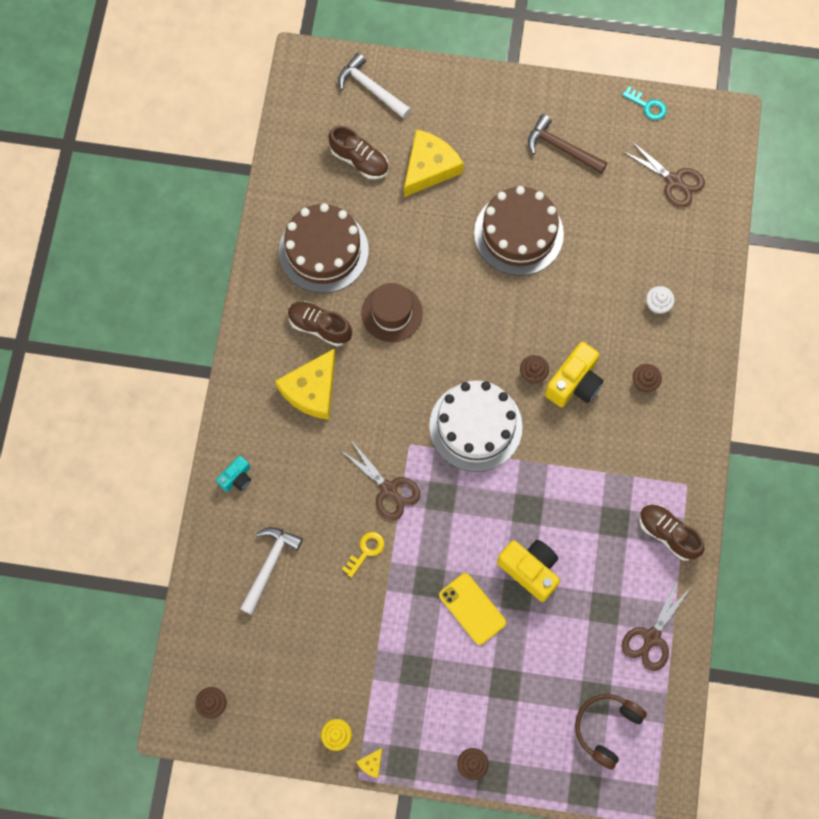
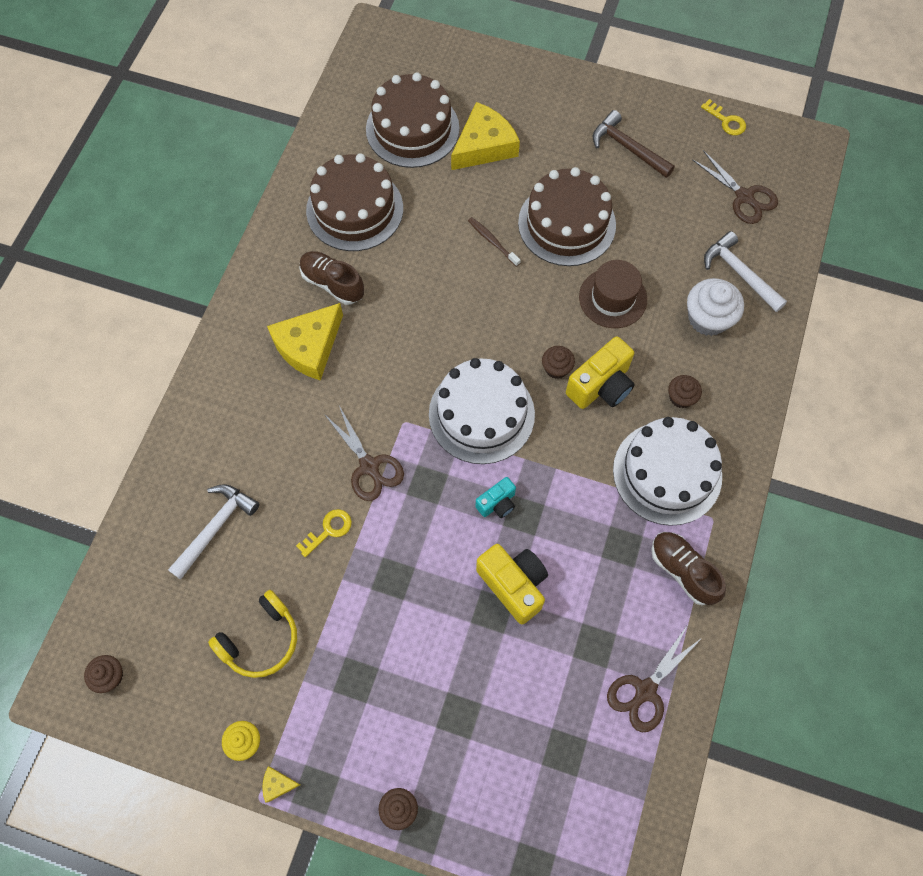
camera: 10 degrees right, 5 degrees down
(237, 478) = (204, 426): turquoise camera -> turquoise camera (497, 503)
(330, 652) = (261, 640): none -> yellow headphones
(359, 160) = (412, 129): brown shoe -> brown cake
(370, 88) = (439, 64): white hammer -> white hammer (739, 273)
(371, 763) = (278, 784): yellow cheese -> yellow cheese turned 45 degrees clockwise
(392, 313) = (413, 282): brown hat -> brown hat (613, 298)
(455, 262) = (492, 241): none -> brown toothbrush
(472, 609) = (437, 618): yellow phone -> none
(606, 728) = (572, 793): brown headphones -> none
(642, 452) = (667, 473): none -> white cake
(647, 106) = (726, 121): turquoise key -> yellow key
(657, 305) = (708, 318): white cupcake -> white cupcake, size x1.74

